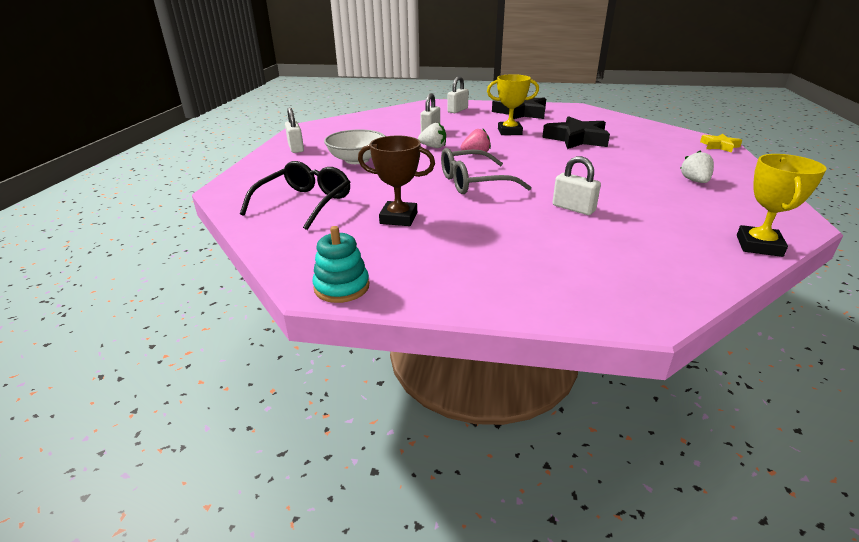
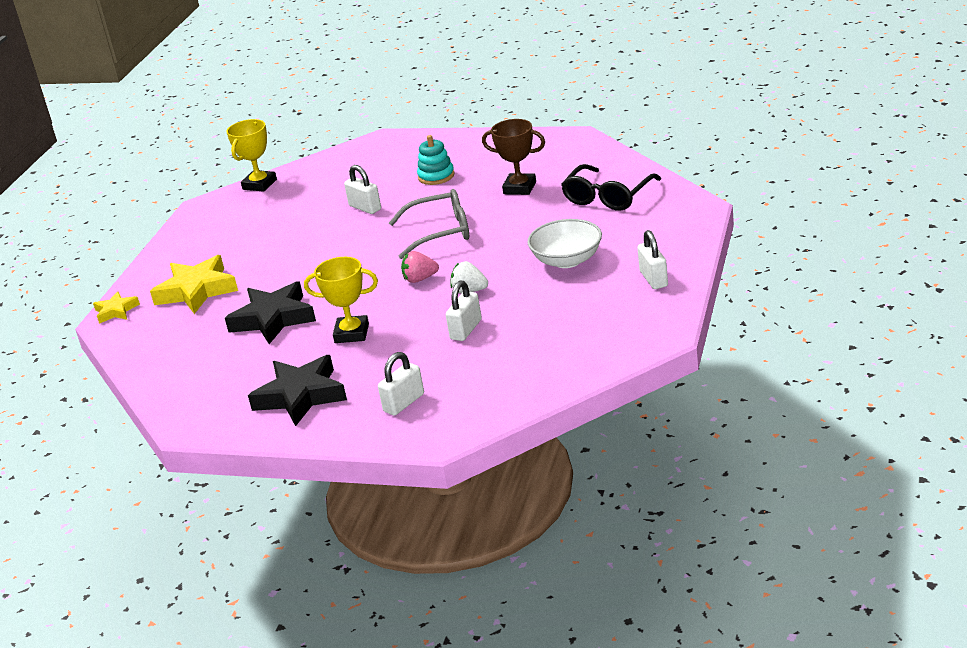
camera: 170 degrees left, 0 degrees up
(341, 287) = (558, 138): turquoise stacking toy -> turquoise stacking toy (436, 176)
(667, 154) = (197, 291): none -> yellow star
(695, 181) = (221, 248): white strawberry -> none

